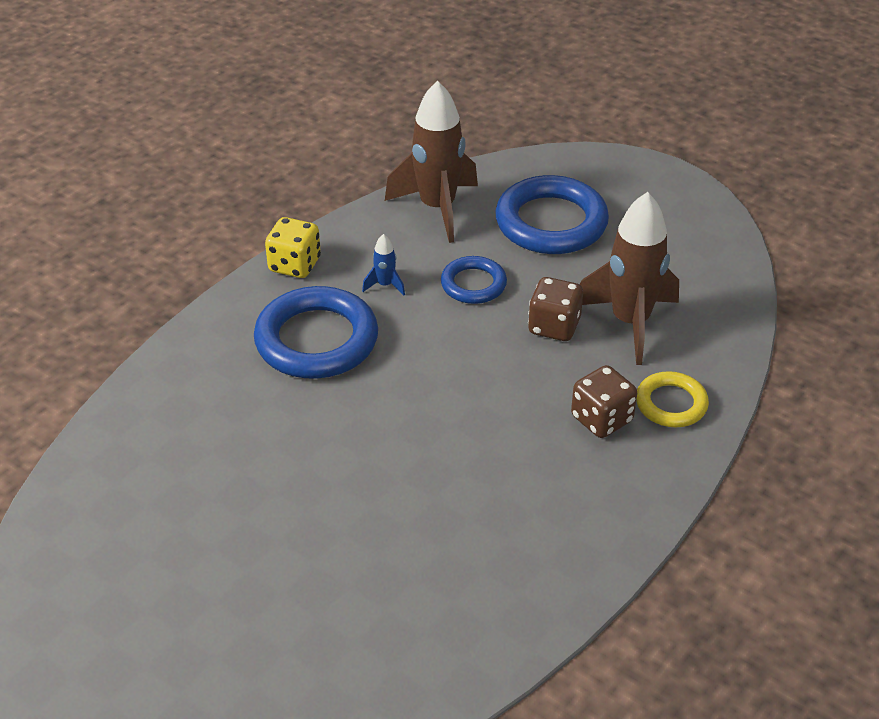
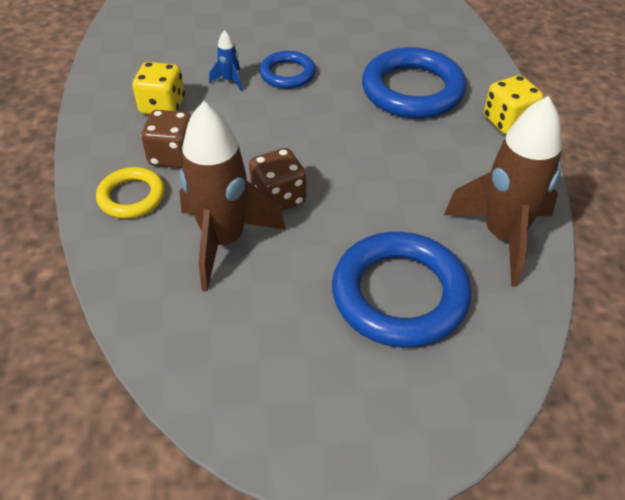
camera: 135 degrees right, 5 degrees up
(385, 285) = (432, 148): blue rocket -> blue rocket (230, 80)
(473, 284) = (378, 190): blue ring -> blue ring (287, 74)
(559, 482) = (162, 106): none -> yellow dice

